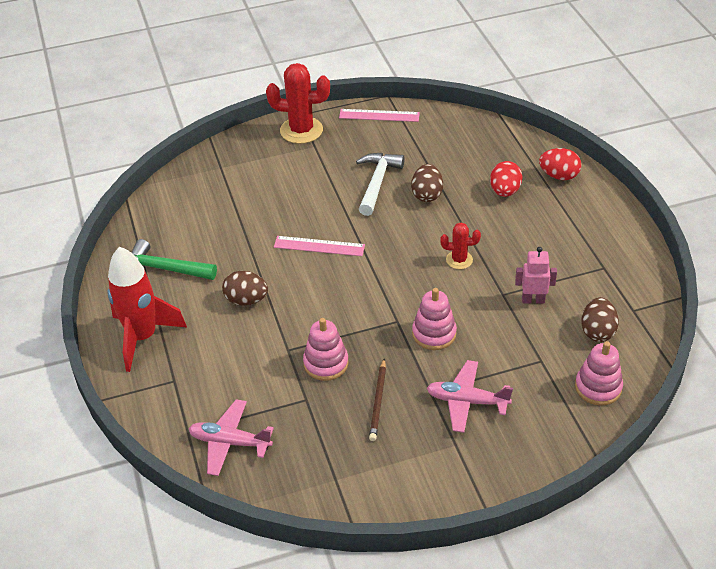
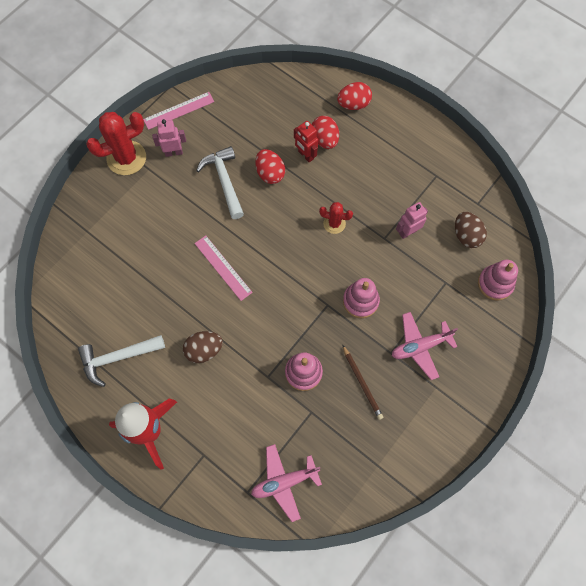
camera: 35 degrees left, 25 degrees up
(164, 269) = (117, 358): green hammer -> white hammer
(319, 246) = (223, 267): pink ruler -> pink ruler turned 75 degrees clockwise
(348, 143) = (173, 152): none -> pink robot
(427, 195) = (270, 173): brown egg -> red egg
(459, 260) = (334, 223): red cactus -> red cactus turned 45 degrees clockwise
(475, 195) = (305, 155): none -> red robot

